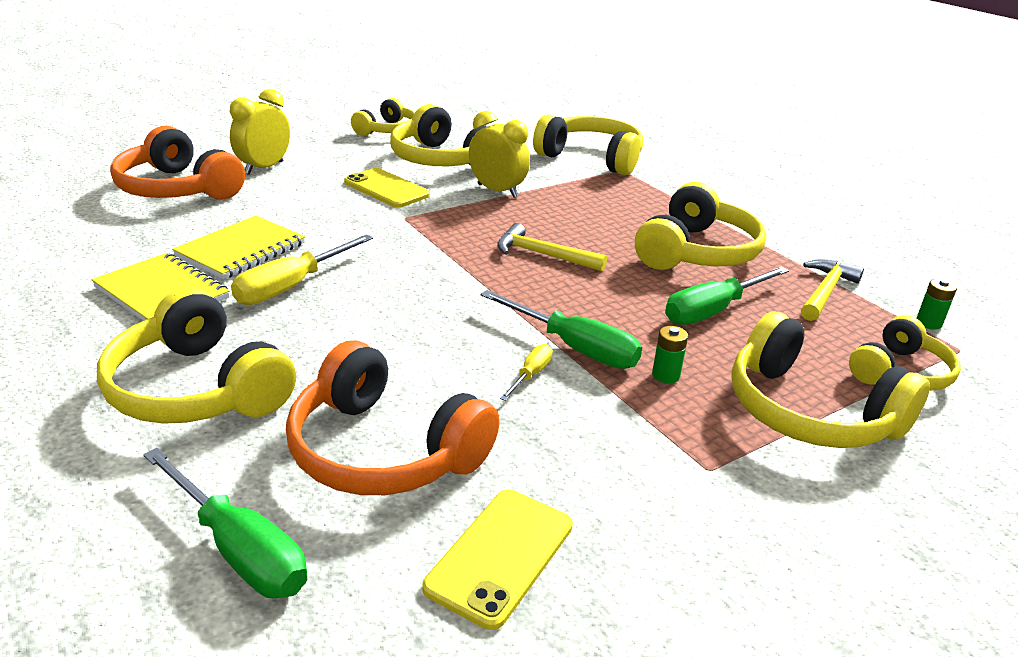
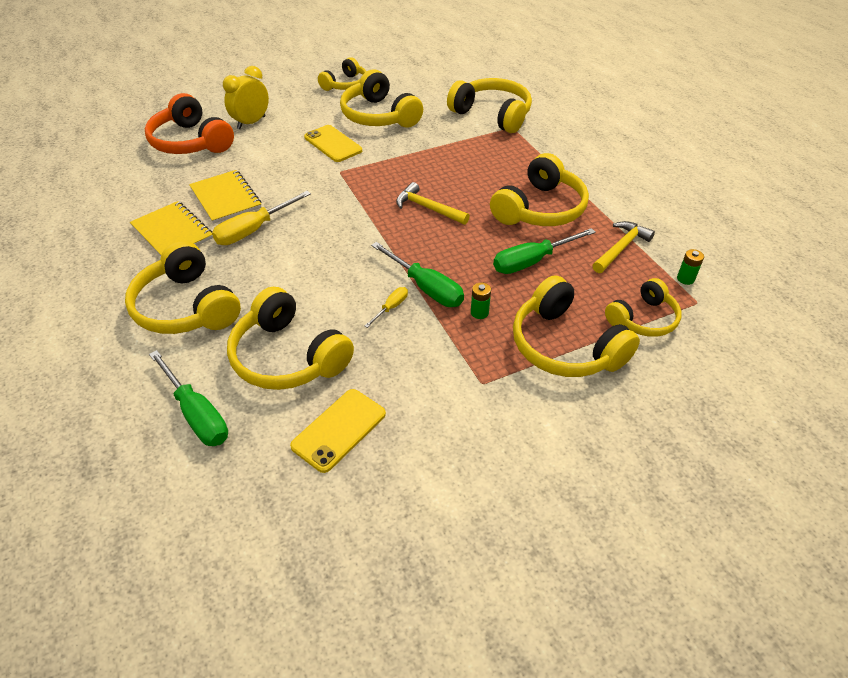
camera: 10 degrees right, 15 degrees up
(241, 250) = (226, 198): yellow notebook -> yellow notebook turned 75 degrees counterclockwise
(384, 450) = (288, 356): orange headphones -> yellow headphones
(497, 191) = (412, 147): yellow clock -> none

